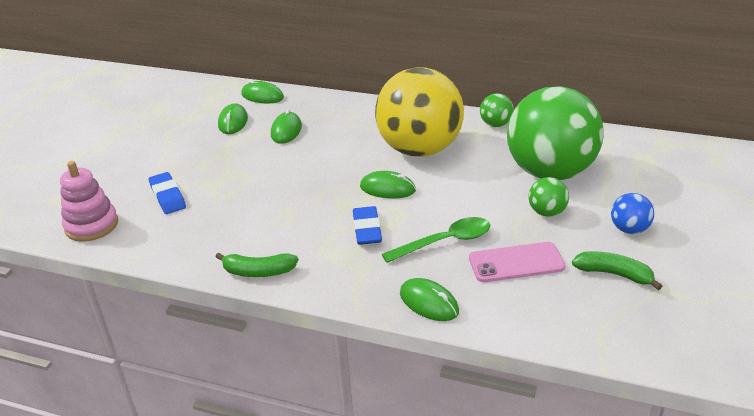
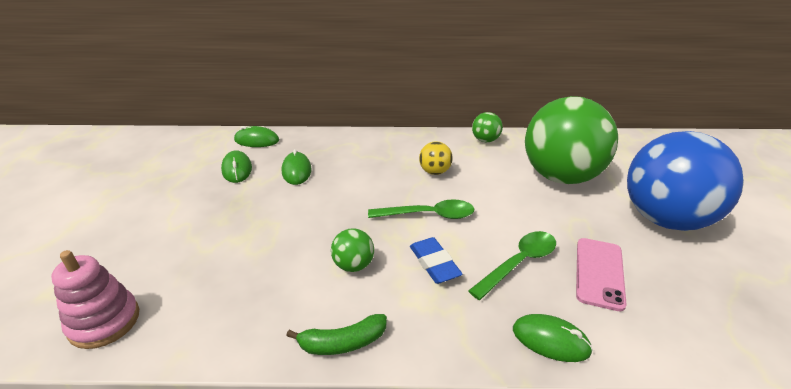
camera: 20 degrees left, 0 degrees up
(168, 196) = (193, 264): blue eraser -> none
(387, 188) = (428, 215): green mouse -> green spoon
(419, 150) = (435, 172): yellow ball -> yellow ball, size x0.40
(516, 263) = (599, 273): pink phone -> pink phone turned 45 degrees counterclockwise
(547, 212) = (586, 215): green ball -> green ball (353, 265)
(614, 274) = (690, 267): green banana -> none
(629, 229) = (665, 219): blue ball -> blue ball, size x2.49

